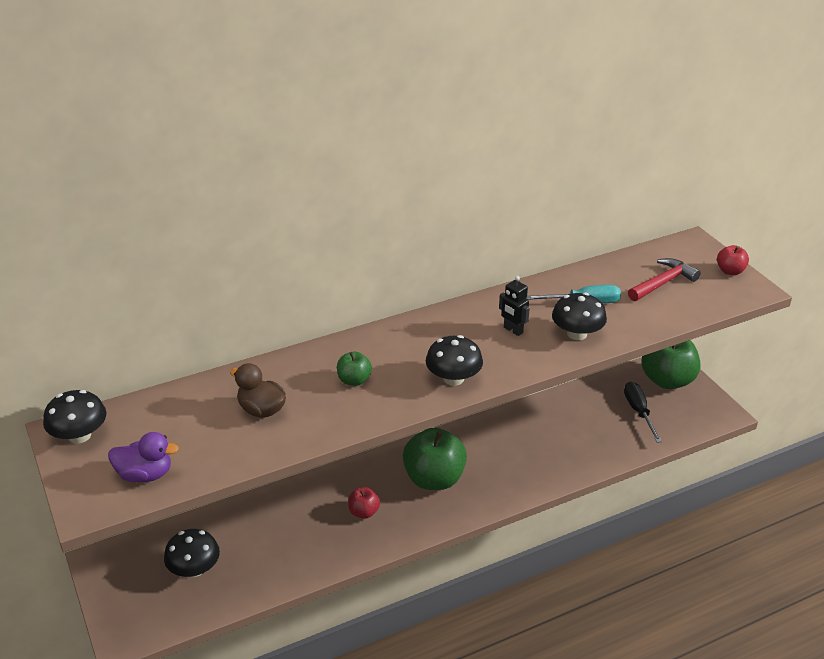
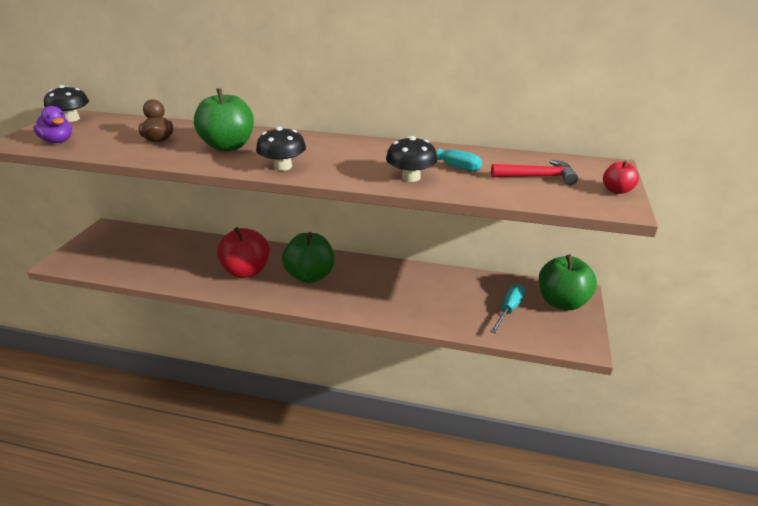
camera: 40 degrees right, 5 degrees down
(194, 569) = (132, 252): black mushroom -> none
(354, 380) = (228, 146): green apple -> green apple, size x2.06
(364, 512) = (246, 271): red apple -> red apple, size x2.06
(513, 330) = (369, 160): black robot -> none
(638, 412) = (509, 309): black screwdriver -> turquoise screwdriver

